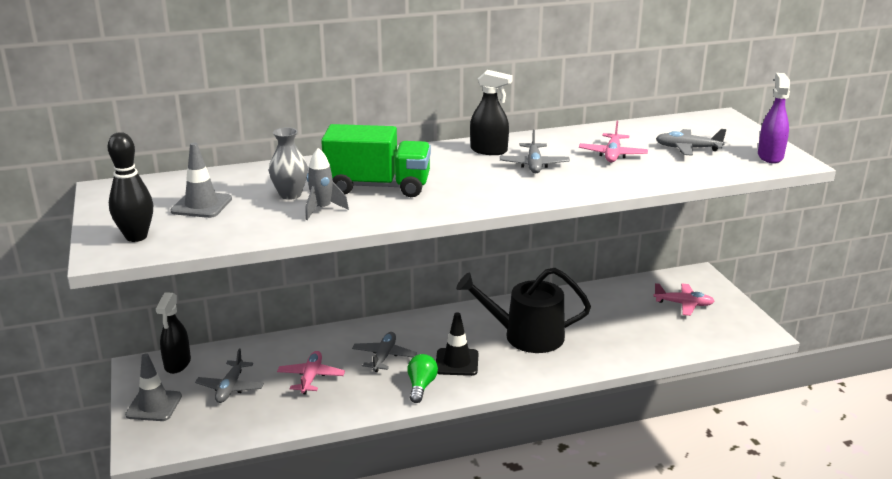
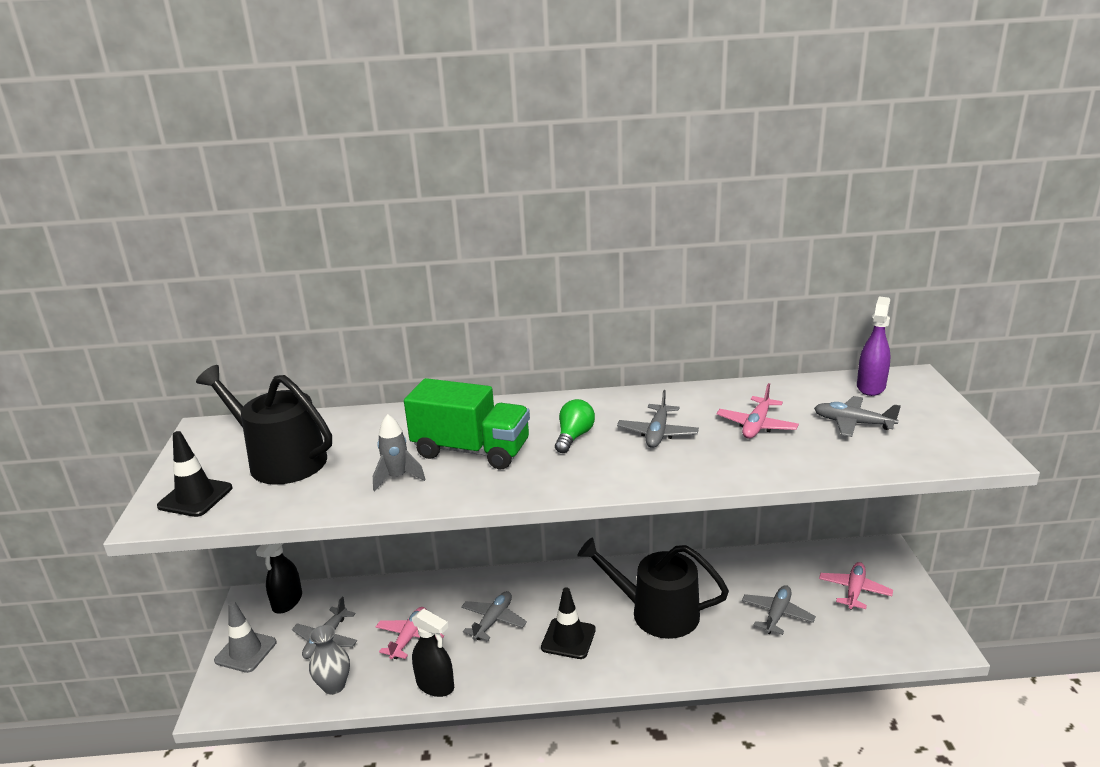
camera: 15 degrees right, 0 degrees up
(136, 237) = (195, 497): black bowling pin -> black traffic cone
(201, 205) = (280, 460): grey traffic cone -> black watering can
(290, 195) = (375, 454): grey vase -> grey vase (334, 686)
(421, 386) = (519, 666): green light bulb -> green light bulb (574, 437)
(489, 150) = (615, 409): black spray bottle -> black spray bottle (435, 685)
(627, 327) = (777, 615): none -> grey plane
(683, 304) = (854, 591): pink plane -> pink plane turned 90 degrees counterclockwise
(770, 156) = (956, 443): purple spray bottle -> purple spray bottle (871, 387)

